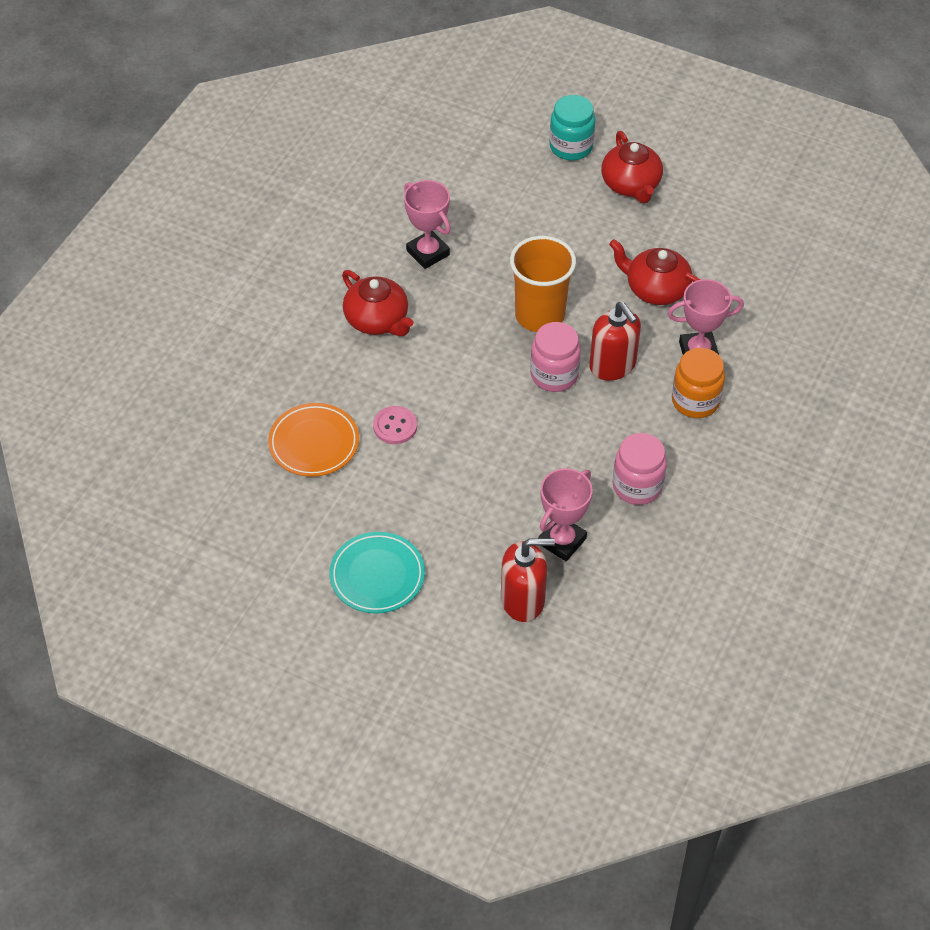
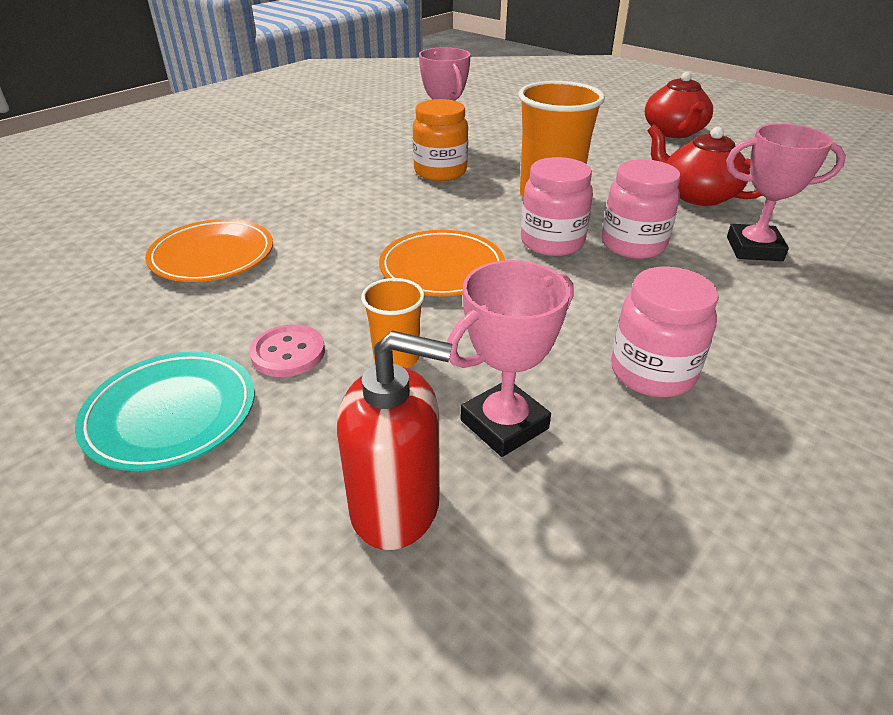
camera: 15 degrees right, 15 degrees down
(377, 320) = (362, 178): red teapot -> none
(395, 426) = (323, 256): pink button -> pink button (288, 353)
(484, 421) = (442, 268): none -> orange plate
(485, 508) = (396, 358): none -> orange cup
(571, 147) = (615, 109): turquoise jar -> none
(612, 365) = (633, 245): red soap dispenser -> pink jar
(695, 401) = (751, 292): orange jar -> orange jar (440, 172)

